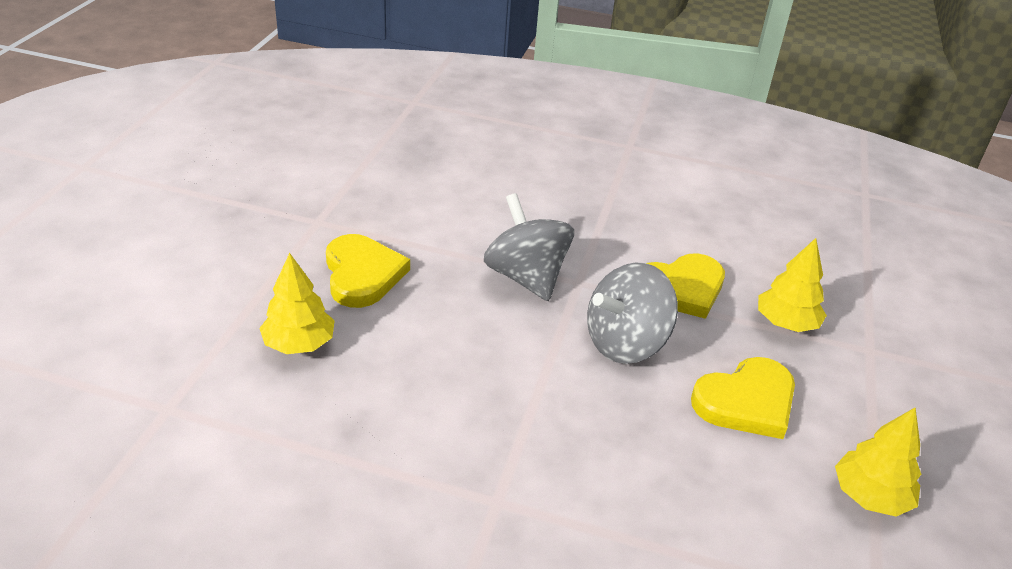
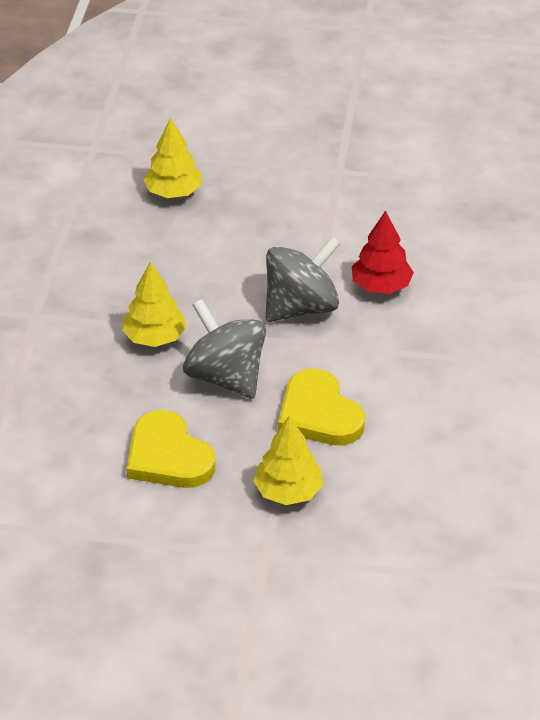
camera: 85 degrees right, 5 degrees up
(362, 274) = (271, 209): yellow heart -> none
(506, 224) = (381, 286): none -> red tree
(870, 496) = (71, 530): yellow tree -> yellow tree (154, 338)

